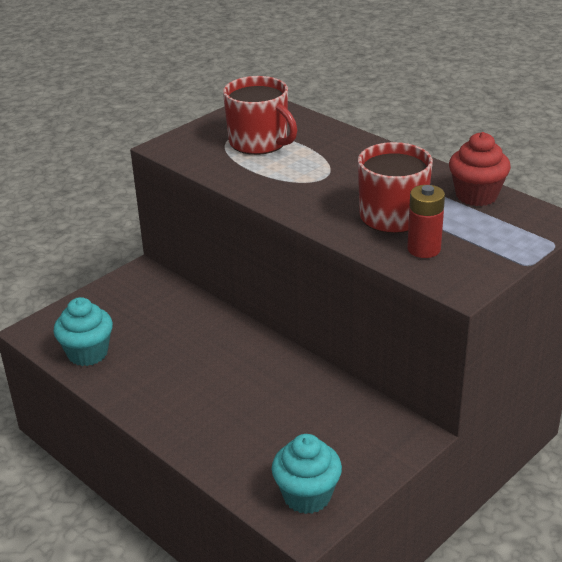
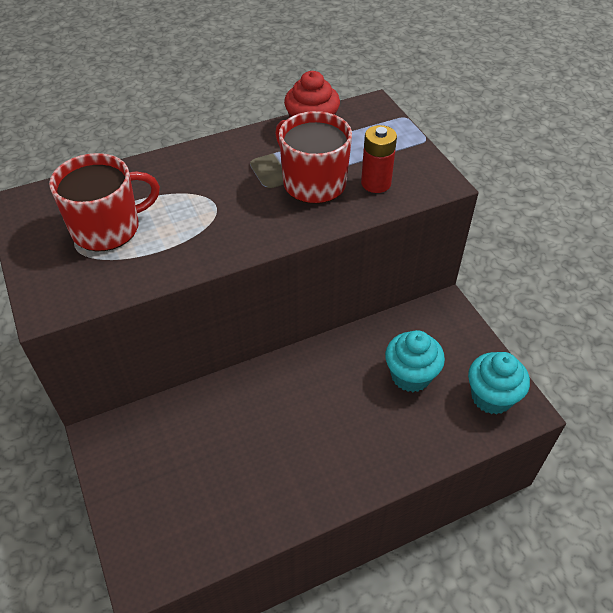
camera: 70 degrees left, 15 degrees up
(88, 353) = (217, 525): turquoise cupcake -> turquoise cupcake (410, 376)

